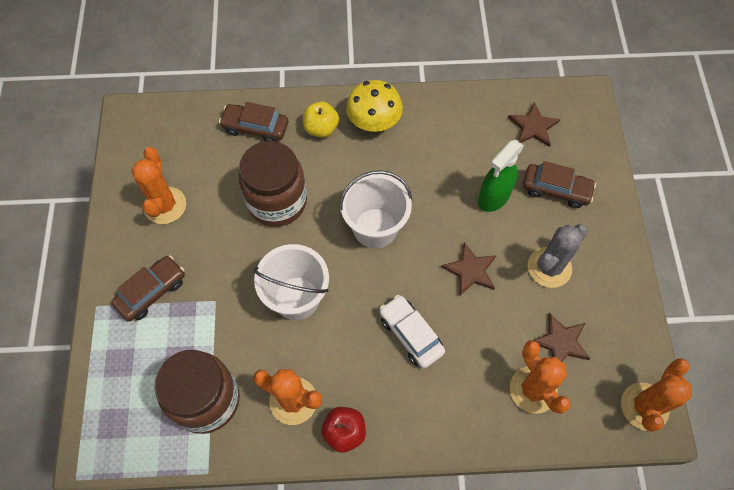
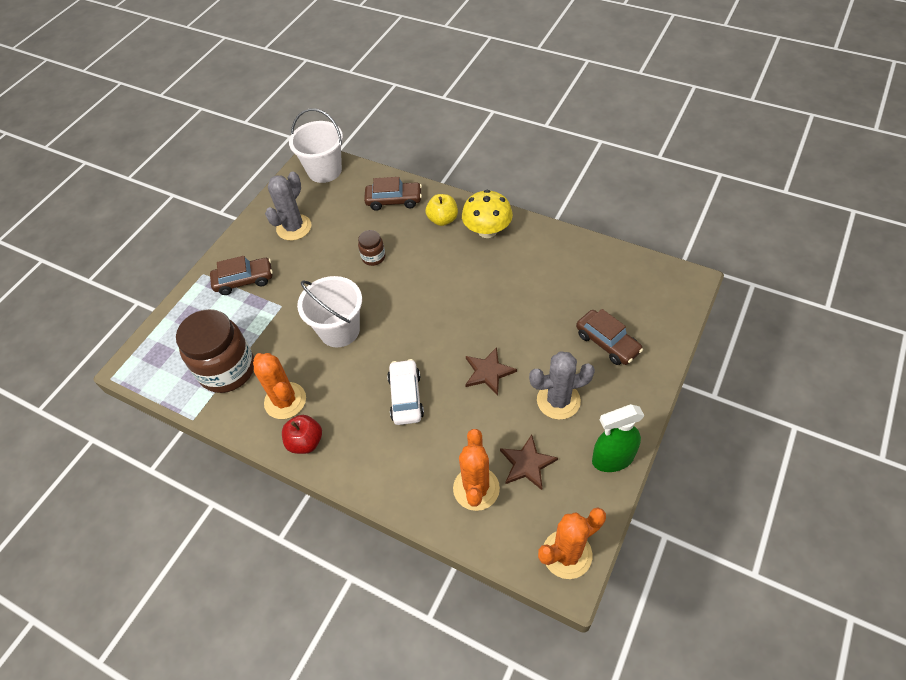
camera: 35 degrees right, 10 degrees down
(165, 205) = (294, 227): orange cactus -> grey cactus
(255, 128) = (394, 200): brown car -> brown car turned 135 degrees clockwise
(277, 201) = (373, 257): brown jar -> brown jar, size x0.46
(375, 228) = (433, 307): white bucket -> white bucket (324, 170)
(493, 197) = (547, 325): green spray bottle -> green spray bottle (612, 459)
(533, 127) = (621, 286): brown star -> none

